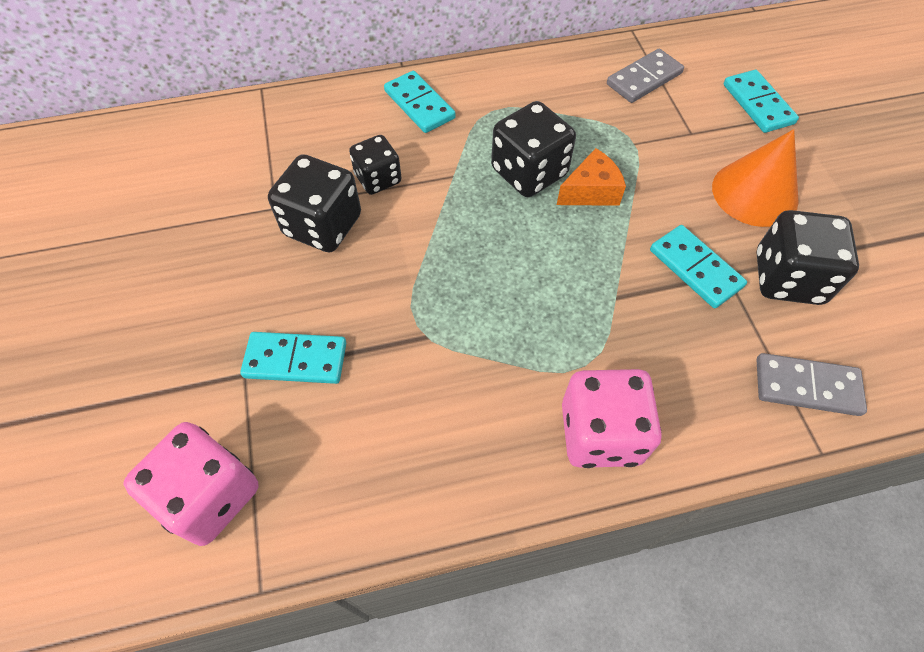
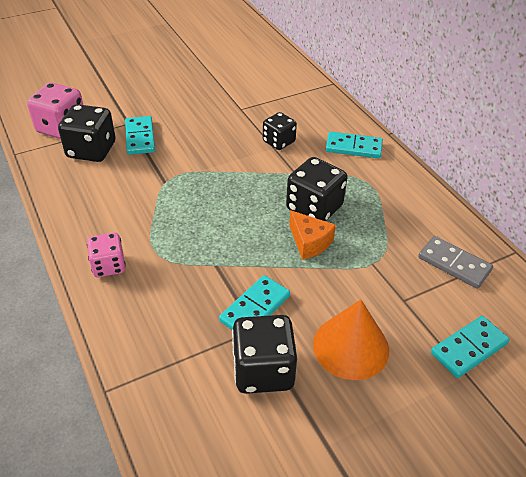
camera: 75 degrees right, 15 degrees down
(323, 225) = (233, 128): black dice -> black dice (91, 150)
(419, 105) = (353, 147): turquoise domino -> turquoise domino turned 60 degrees clockwise
(600, 433) = (108, 266): pink dice -> pink dice, size x0.64
(806, 387) = (160, 382): grey domino -> none

